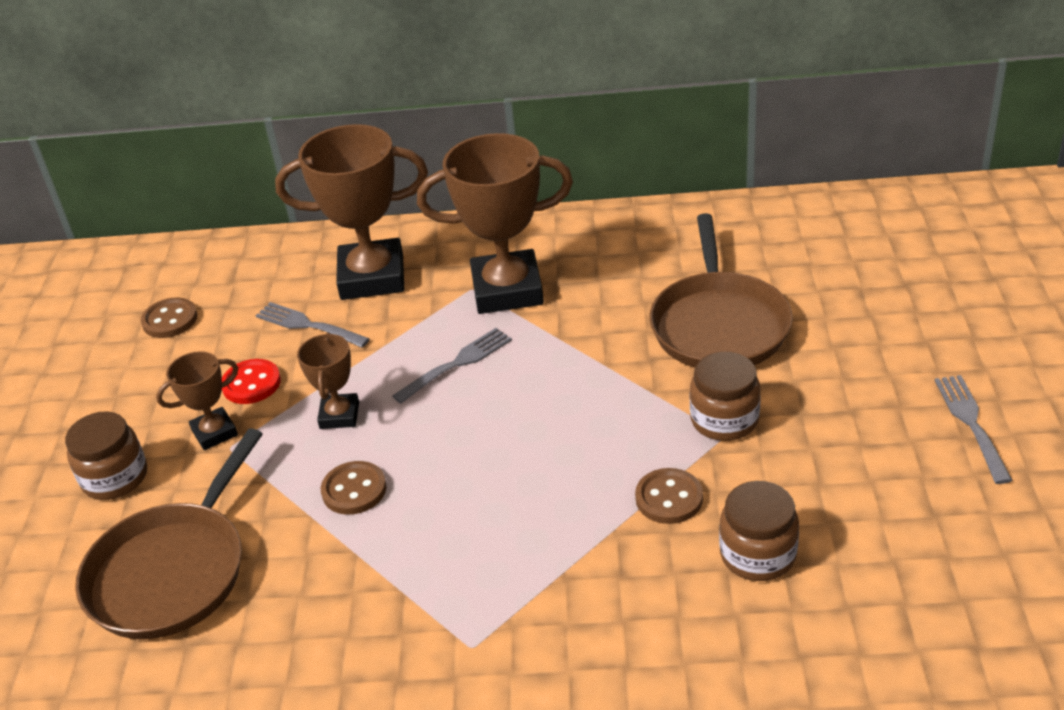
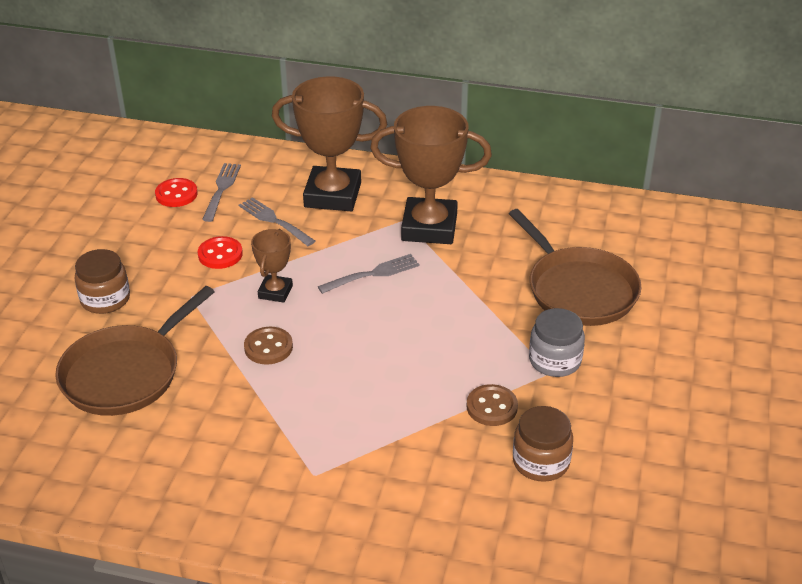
camera: 10 degrees right, 0 degrees up
(170, 320) = (176, 194): brown button -> red button
(214, 432) = (183, 283): brown trophy -> none
(719, 325) = (578, 290): brown pan -> brown pan turned 45 degrees counterclockwise
(724, 420) = (555, 361): brown jar -> grey jar
(971, 423) = (741, 407): grey fork -> grey fork (221, 189)

